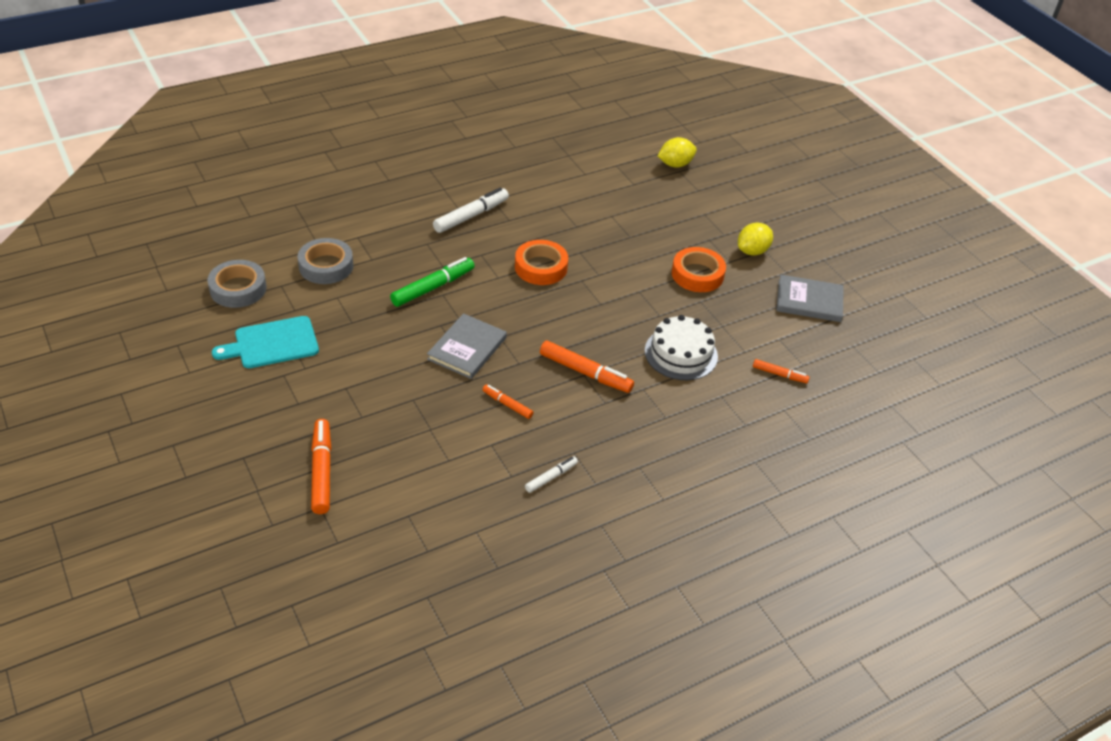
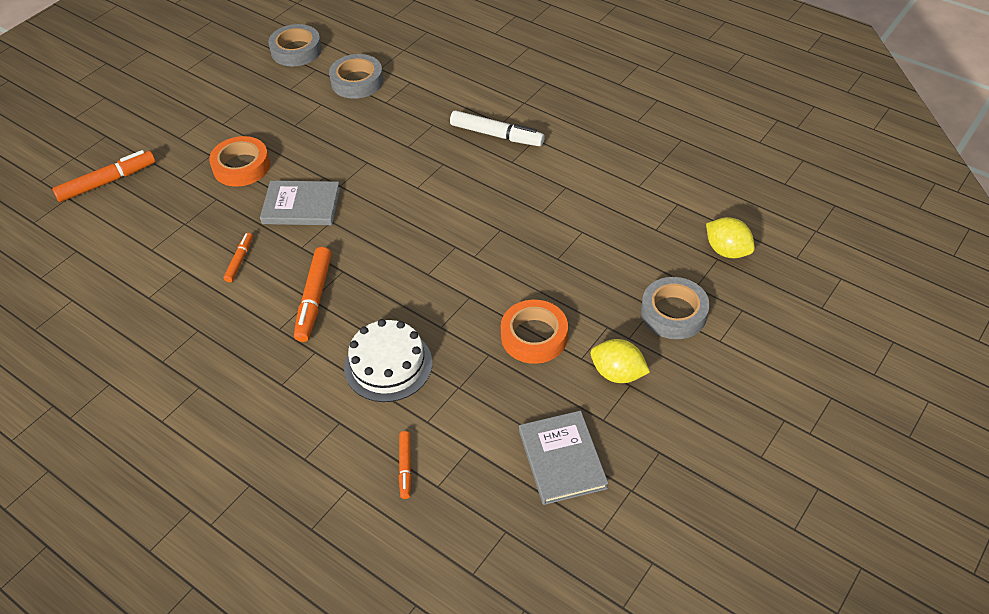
camera: 70 degrees right, 5 degrees up
(272, 343) = (241, 95): turquoise cutting board -> none
(433, 287) = (372, 152): green marker -> none
(541, 267) = (453, 210): orange tape -> orange tape (241, 166)
(551, 477) = (157, 325): white marker -> none
(715, 208) = (673, 313): none -> grey tape

